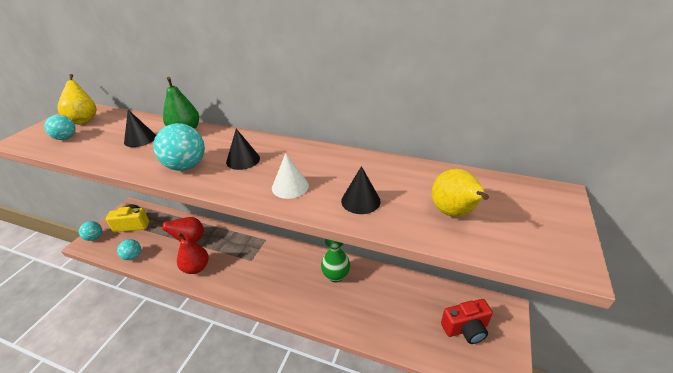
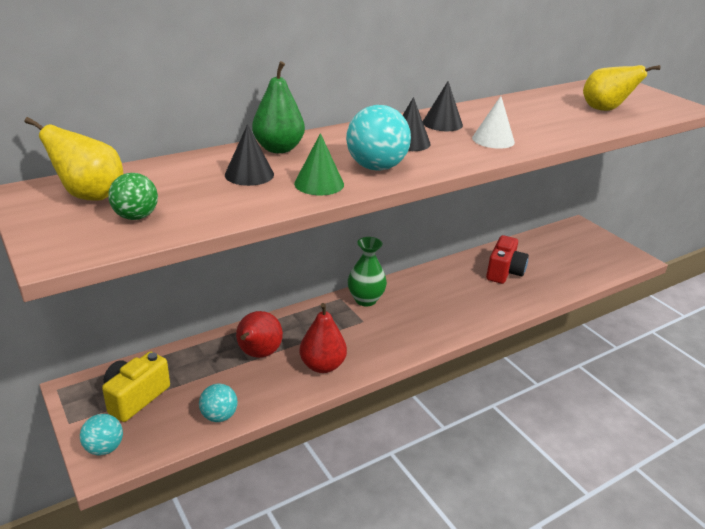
camera: 55 degrees left, 5 degrees down
(66, 138) = (136, 217): turquoise ball -> green ball
(143, 160) = (319, 184): none -> green cone
(336, 276) = (454, 280): green vase -> green vase (365, 300)
(360, 201) = (552, 126): black cone -> black cone (442, 123)
(465, 329) = (581, 251): red camera -> red camera (504, 272)

